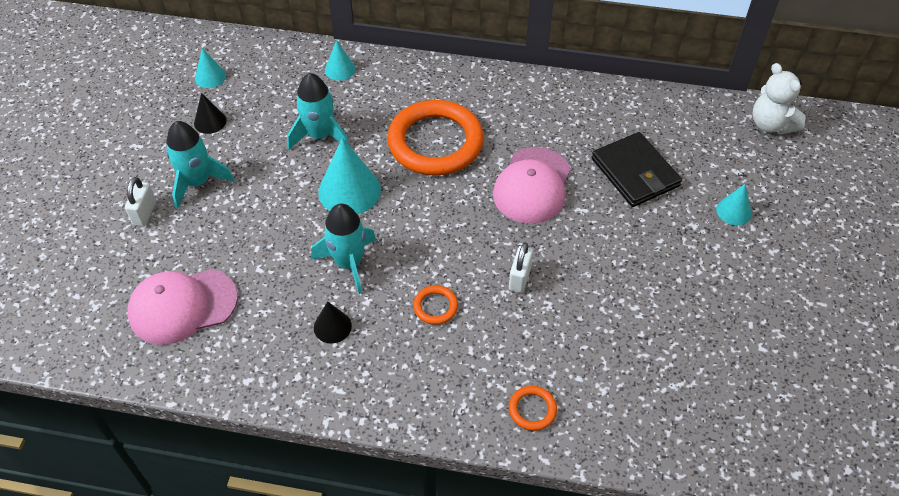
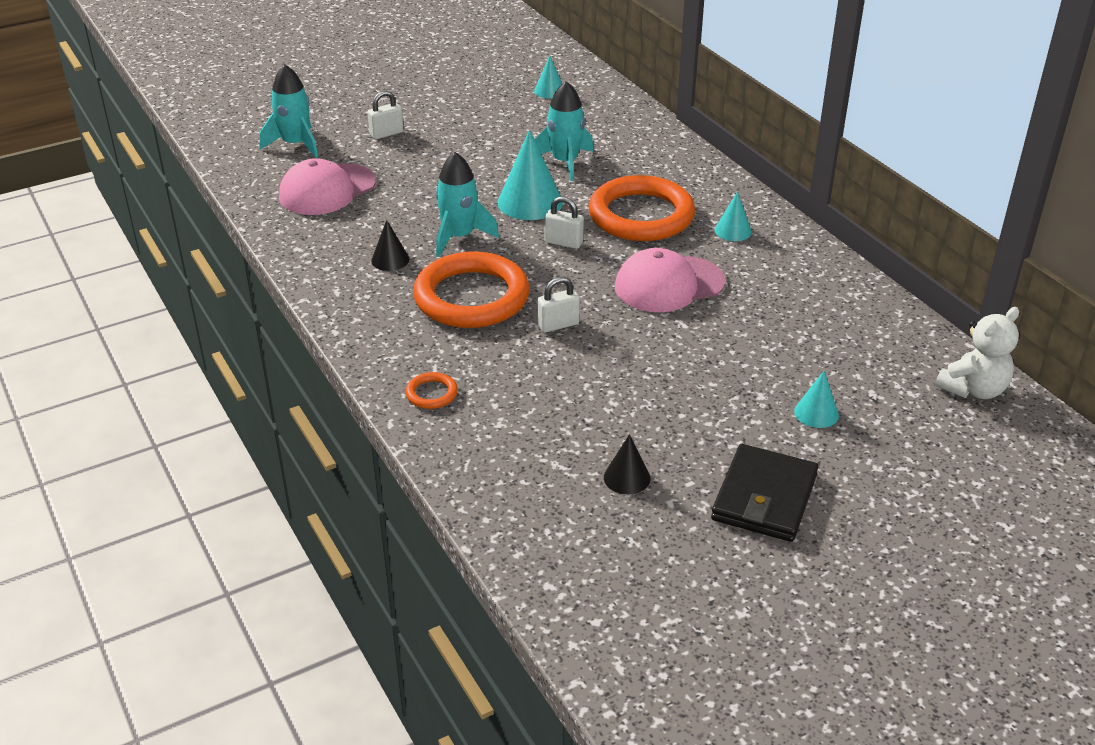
camera: 50 degrees right, 15 degrees down
(182, 306) = (327, 190): pink cap -> pink cap turned 75 degrees counterclockwise
(197, 182) = (443, 138): turquoise rocket -> turquoise rocket (295, 144)
(210, 121) = (507, 113): black cone -> black cone (627, 477)
(340, 69) = (647, 136): turquoise cone -> turquoise cone (733, 231)
(422, 207) = (563, 242): none -> white padlock
(435, 306) = (471, 297): orange ring -> orange ring, size x2.44
(635, 172) = (772, 333): black wallet -> black wallet (764, 497)
(771, 124) = (973, 389): white teddy bear -> white teddy bear turned 150 degrees counterclockwise

